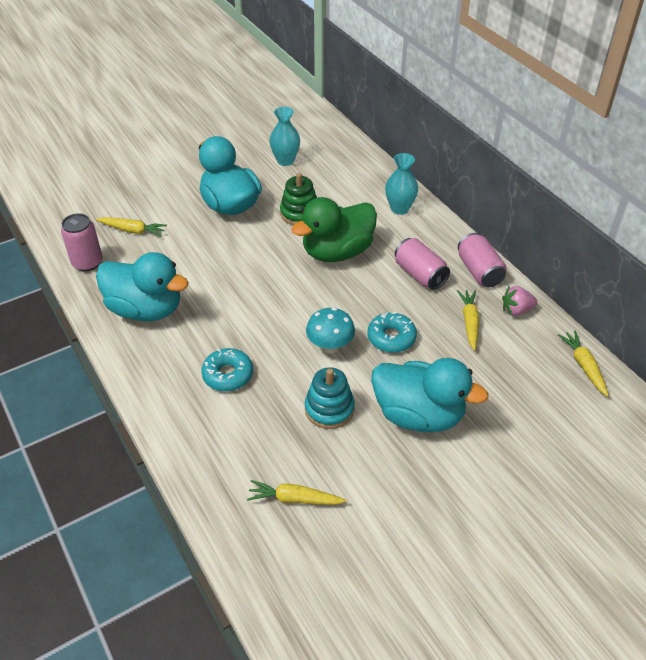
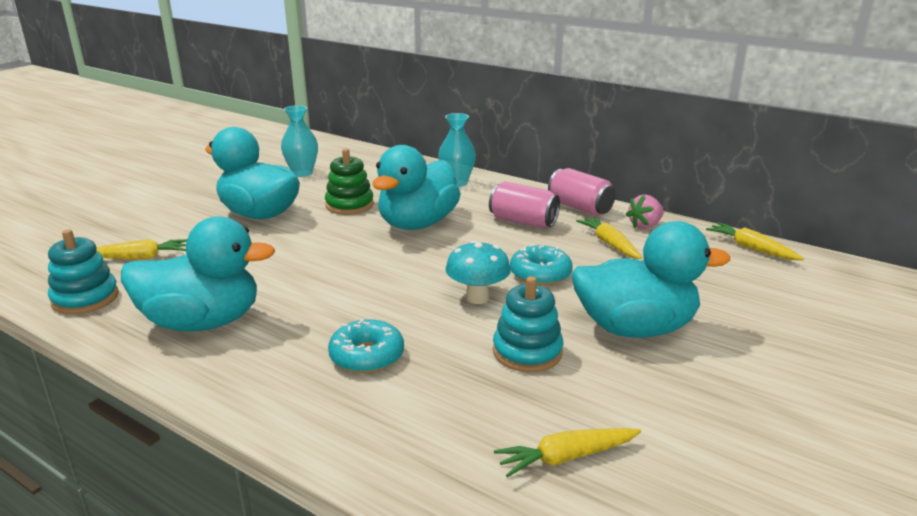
camera: 25 degrees left, 20 degrees down
(87, 263) = (85, 298): pink can -> turquoise stacking toy
(337, 252) = (417, 224): green duck -> turquoise duck

